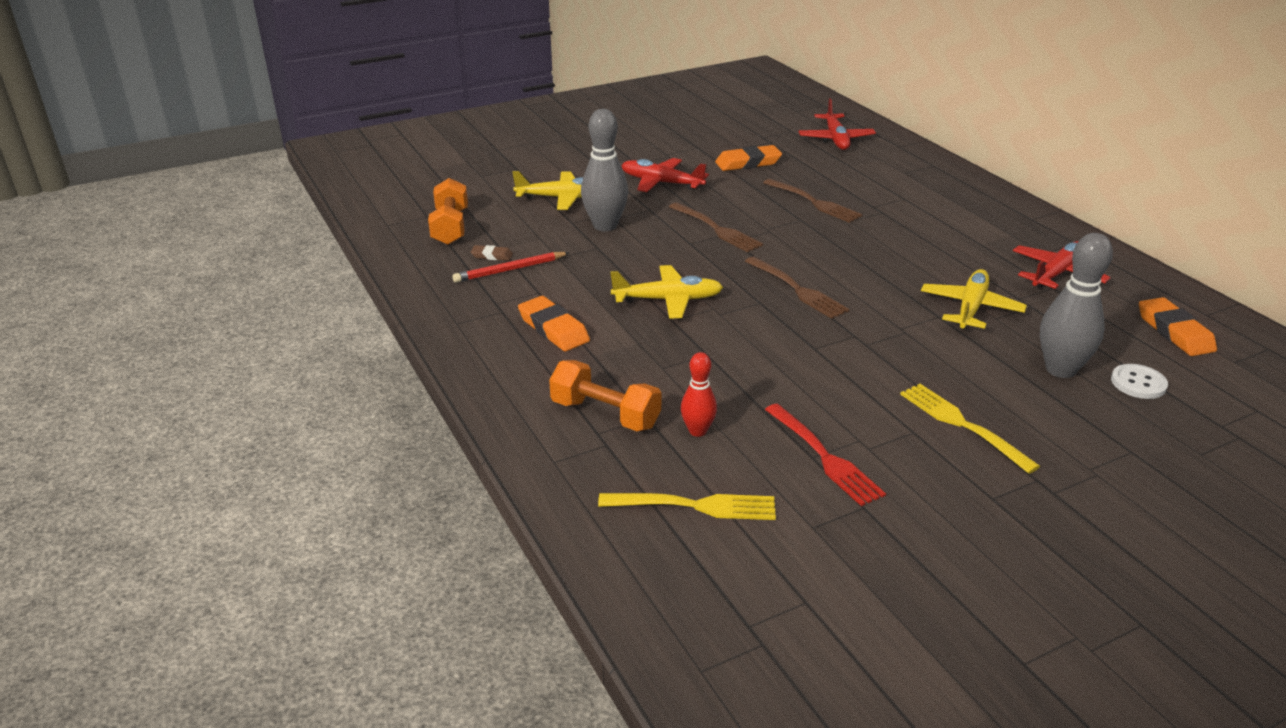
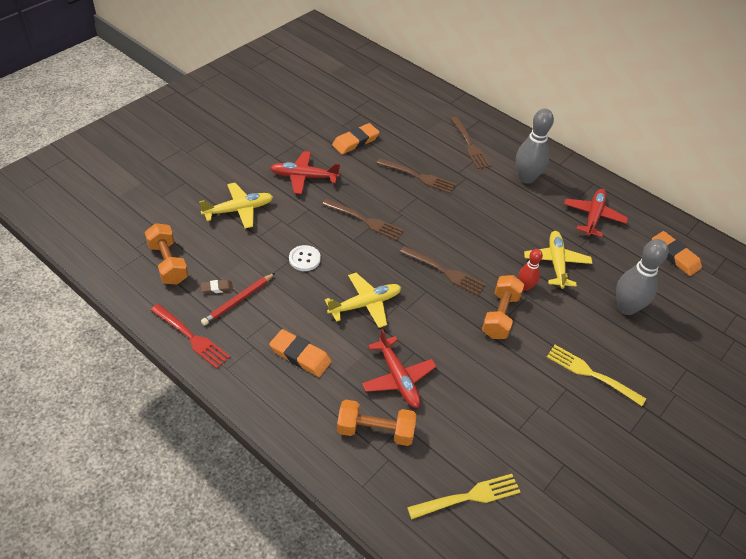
camera: 25 degrees left, 15 degrees up
(605, 226) = (285, 235): grey bowling pin -> grey bowling pin (526, 178)
(697, 431) = (440, 428): red bowling pin -> red bowling pin (525, 286)
(823, 456) = (524, 427): red fork -> red fork (191, 337)
(835, 139) = (404, 102): red plane -> red plane (398, 377)
(853, 342) = (500, 315): none -> orange dumbbell
(904, 184) = (469, 144): none -> brown fork
(1138, 383) = (671, 308): white button -> white button (304, 259)

